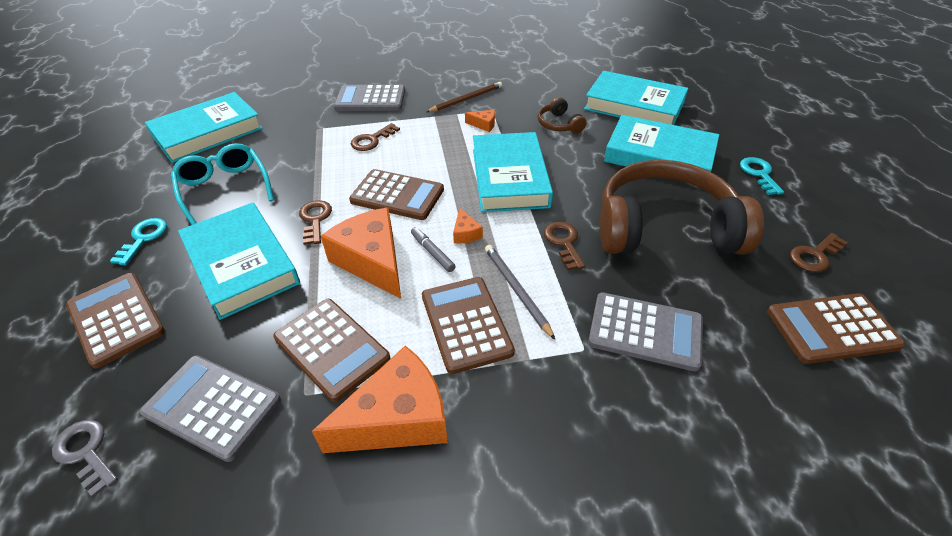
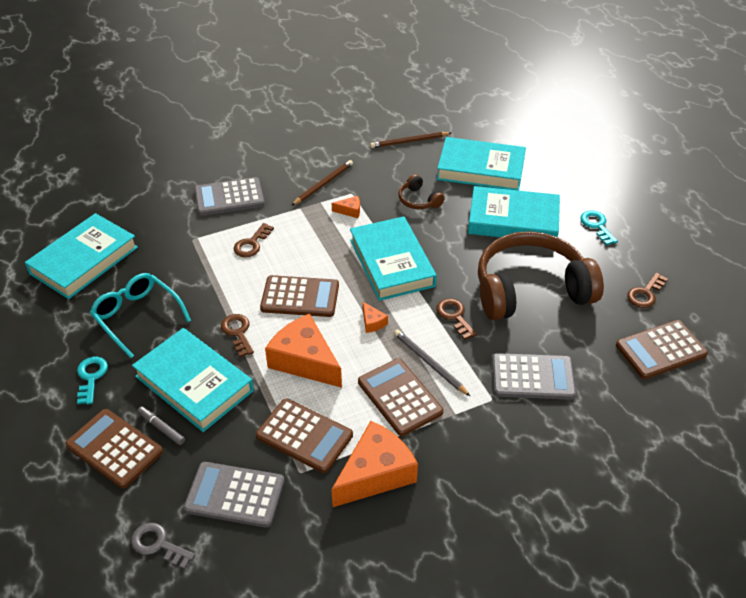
camera: 15 degrees left, 0 degrees up
(432, 253) = (351, 344): grey marker -> grey marker (161, 428)
(565, 75) = (409, 141): none -> brown pencil

